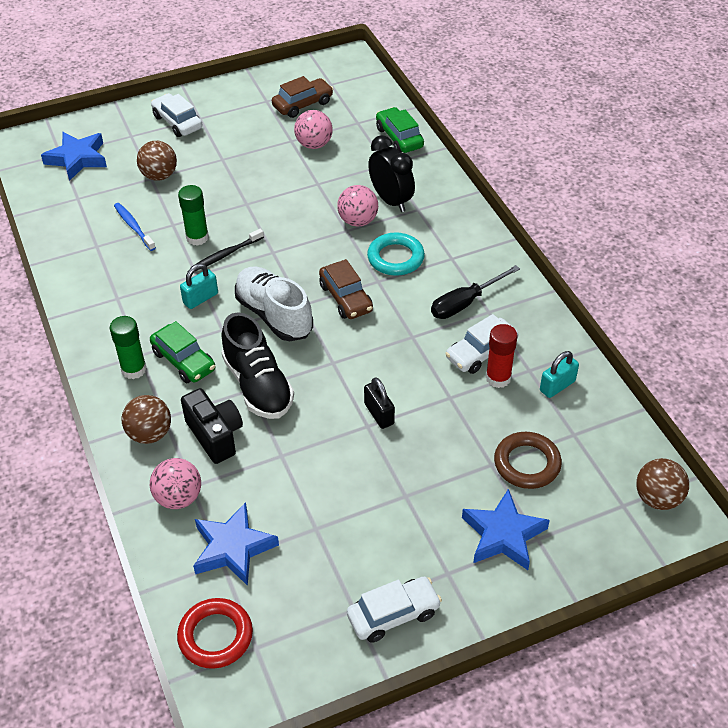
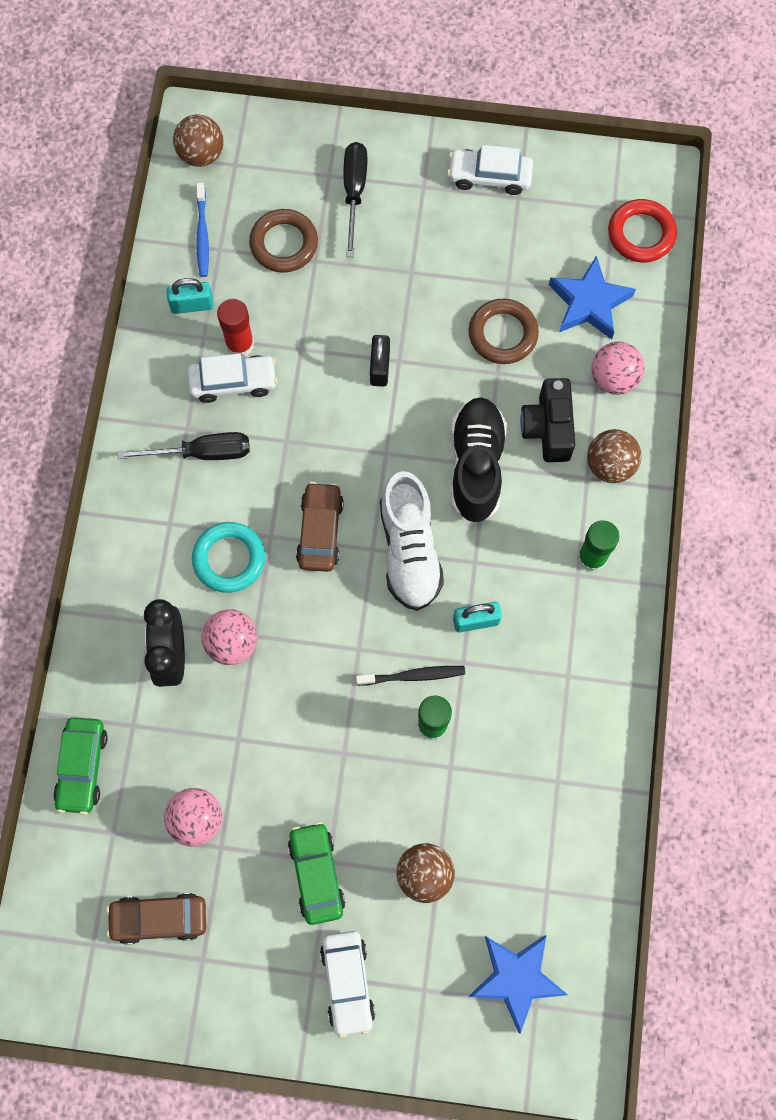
camera: 150 degrees left, 25 degrees up
(134, 227) = (499, 790): blue toothbrush -> blue toothbrush (202, 234)
(184, 361) = (535, 540): green car -> green car (316, 874)
(295, 485) = (502, 334): none -> brown ring
(503, 535) = (354, 193): blue star -> black screwdriver

